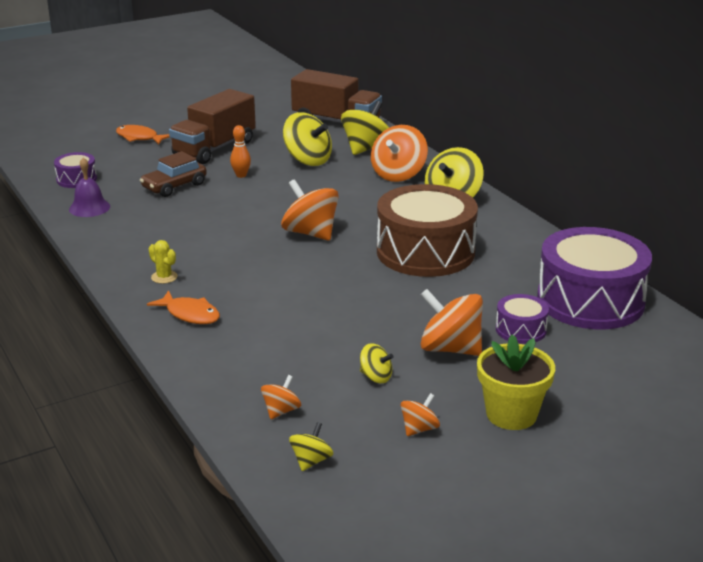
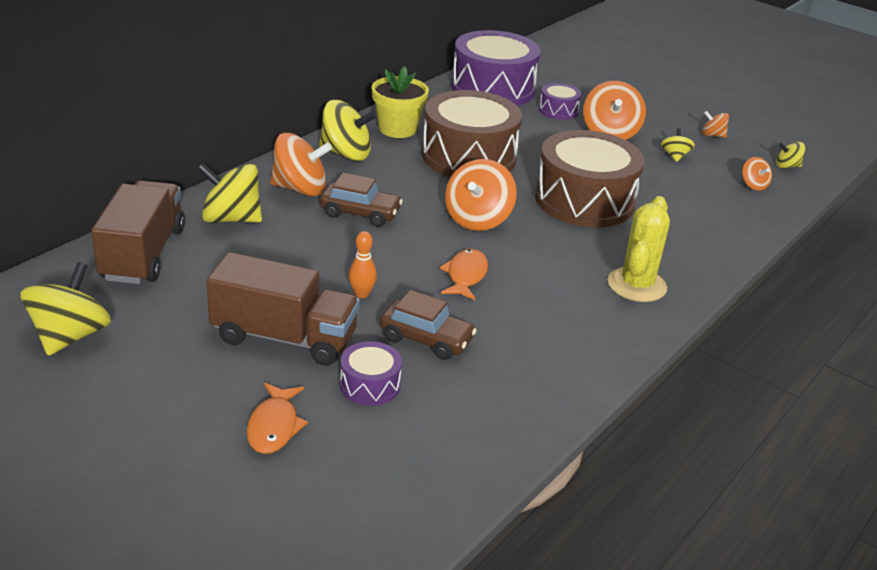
camera: 115 degrees left, 5 degrees up
(76, 179) = (460, 439): purple drum -> purple drum (370, 385)
(89, 208) = (534, 393): purple bell -> none
(164, 277) = (636, 285): yellow cactus -> yellow cactus, size x2.05
(190, 314) = (682, 253): orange fish -> orange fish (465, 276)
(281, 411) = (753, 185): orange spinning top -> orange spinning top turned 120 degrees counterclockwise
(308, 160) = (288, 254): yellow spinning top -> yellow spinning top (70, 336)
(311, 290) = (584, 200): none -> brown drum
(348, 190) = (360, 213): none -> brown car
(511, 414) = (663, 108): yellow flower pot -> yellow flower pot (397, 129)

